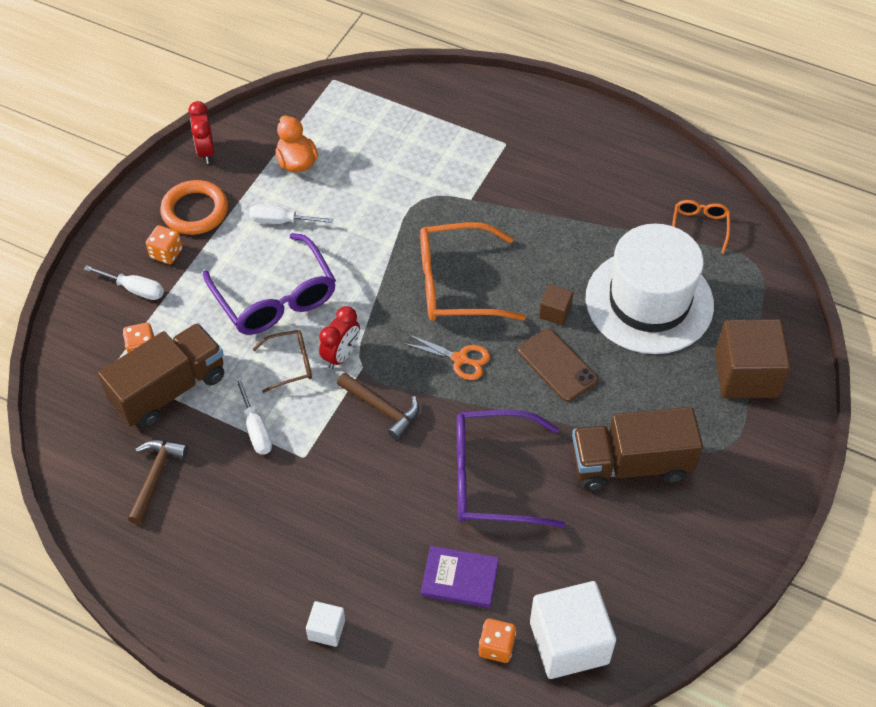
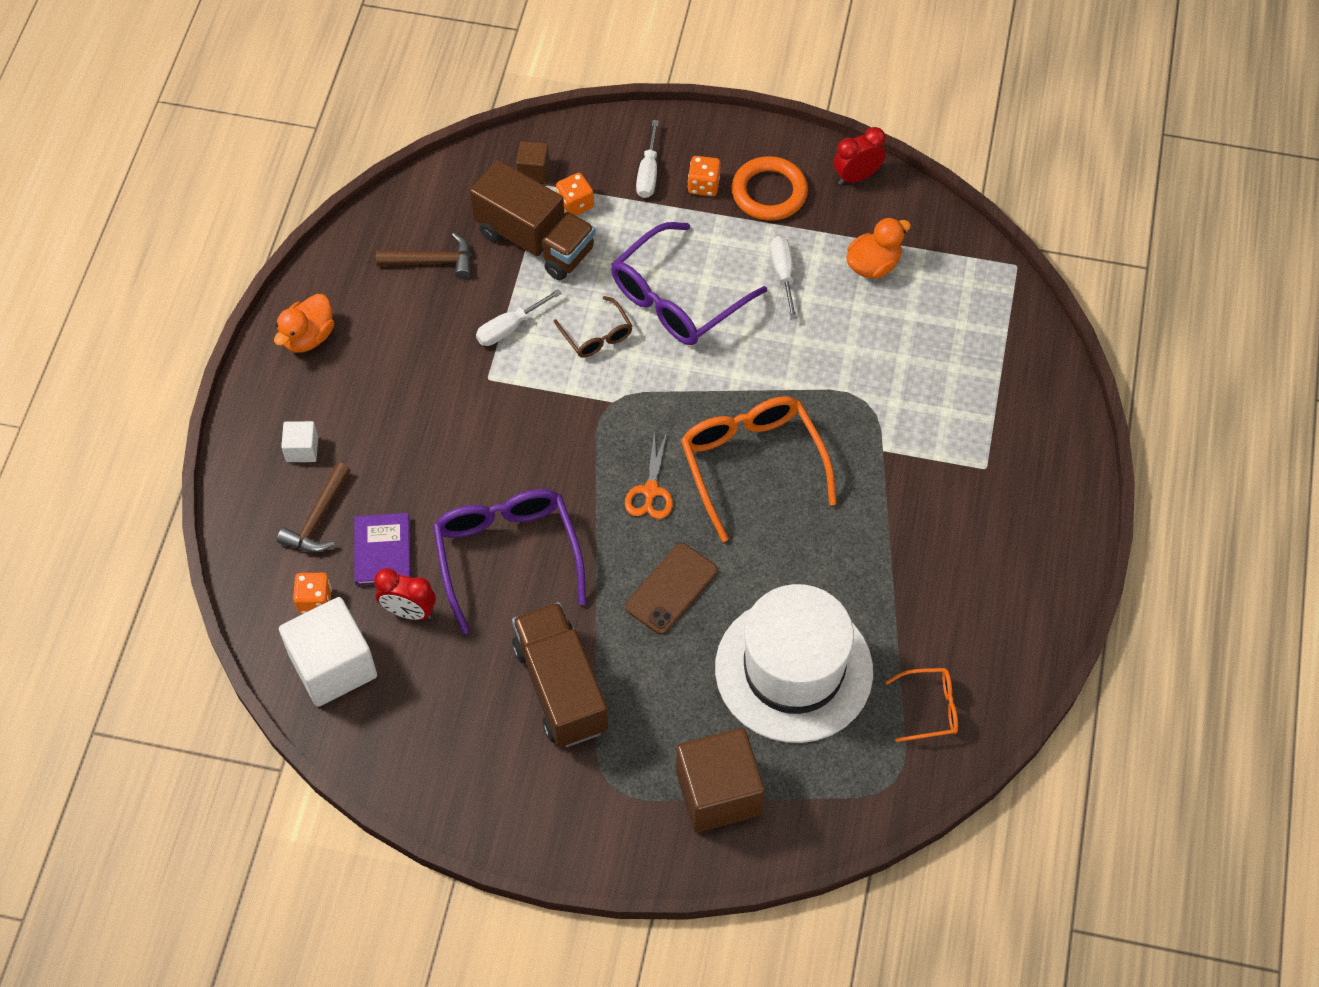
camera: 75 degrees right, 5 degrees up
(198, 602) = (308, 337): none -> orange duck
(341, 355) = (621, 378): red clock -> red clock (409, 611)
(382, 409) = (565, 433): brown hammer -> brown hammer (318, 519)
(555, 312) = (745, 572): brown cube -> brown cube (533, 170)

